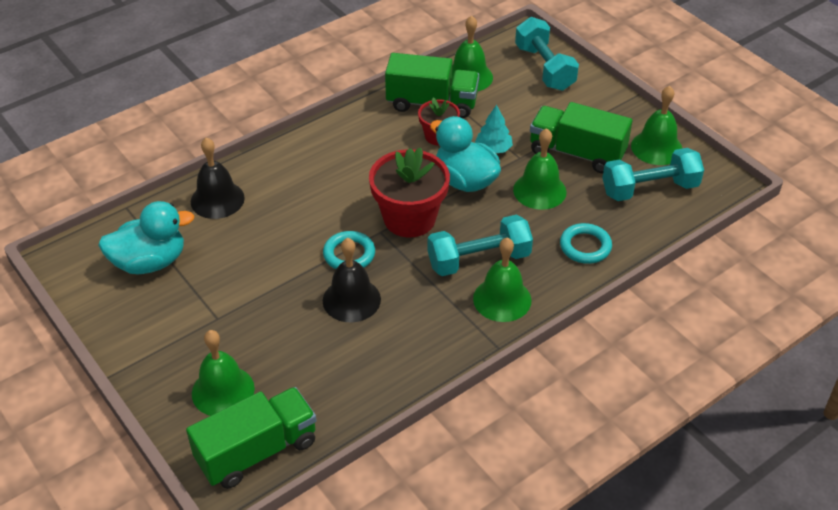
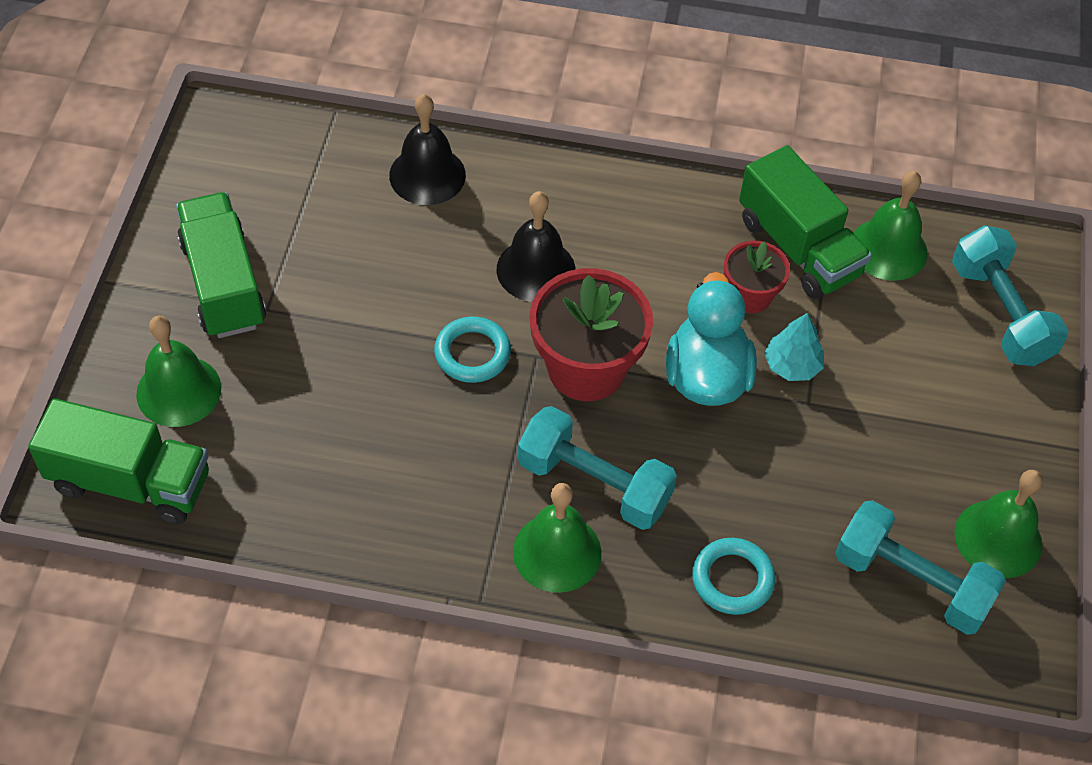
camera: 45 degrees right, 10 degrees up
(150, 262) = (284, 192): turquoise duck -> none
(351, 300) = (409, 406): black bell -> black bell (536, 269)
(539, 190) = (774, 464): green bell -> none
(544, 68) = (1000, 313): turquoise dumbbell -> turquoise dumbbell turned 45 degrees counterclockwise
(576, 153) = (885, 457): green truck -> green truck (223, 284)

